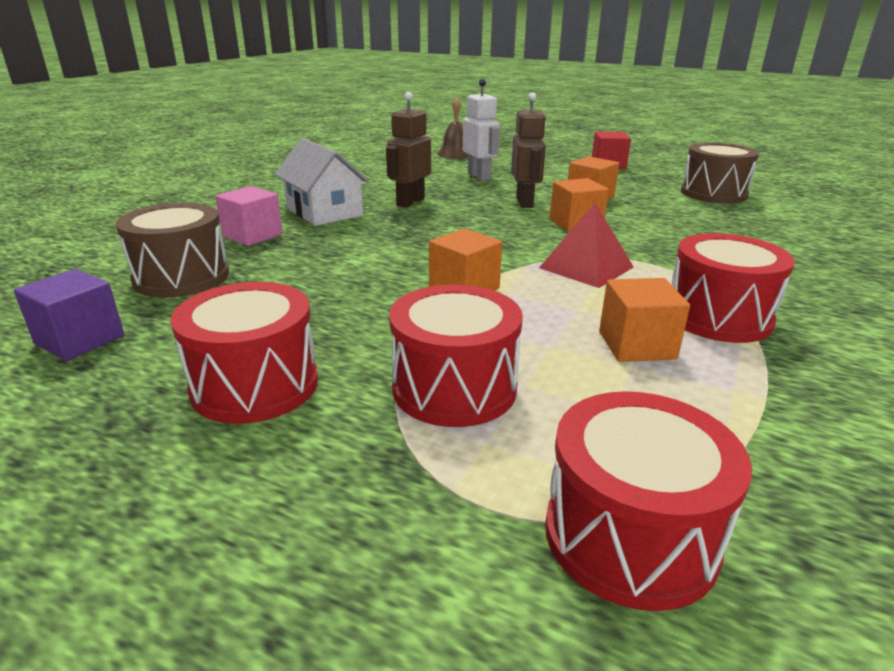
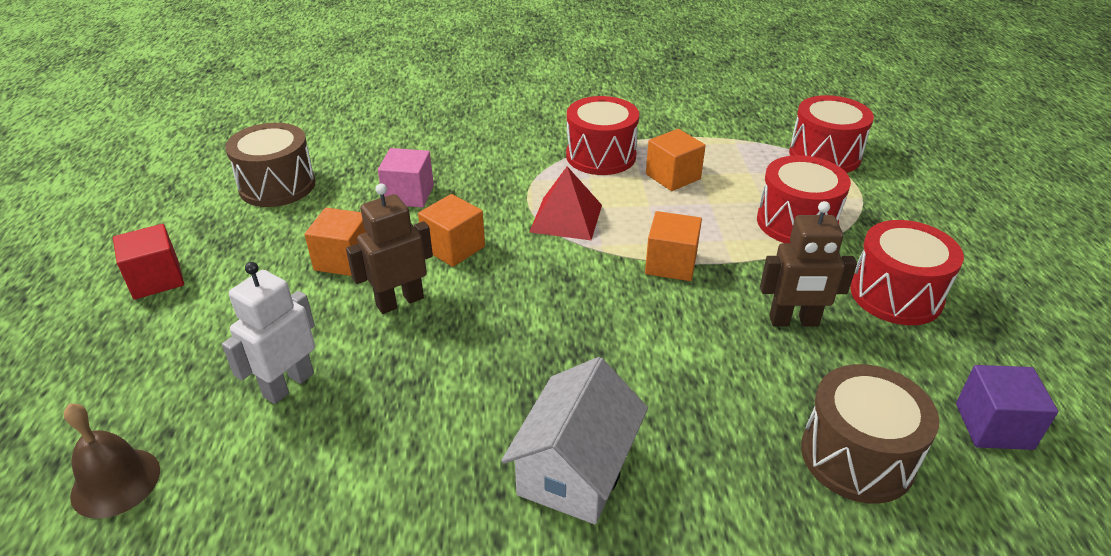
camera: 120 degrees left, 10 degrees up
(252, 235) = (714, 484): pink cube -> pink cube (409, 195)
(410, 202) = (468, 401): brown robot -> brown robot (794, 321)

